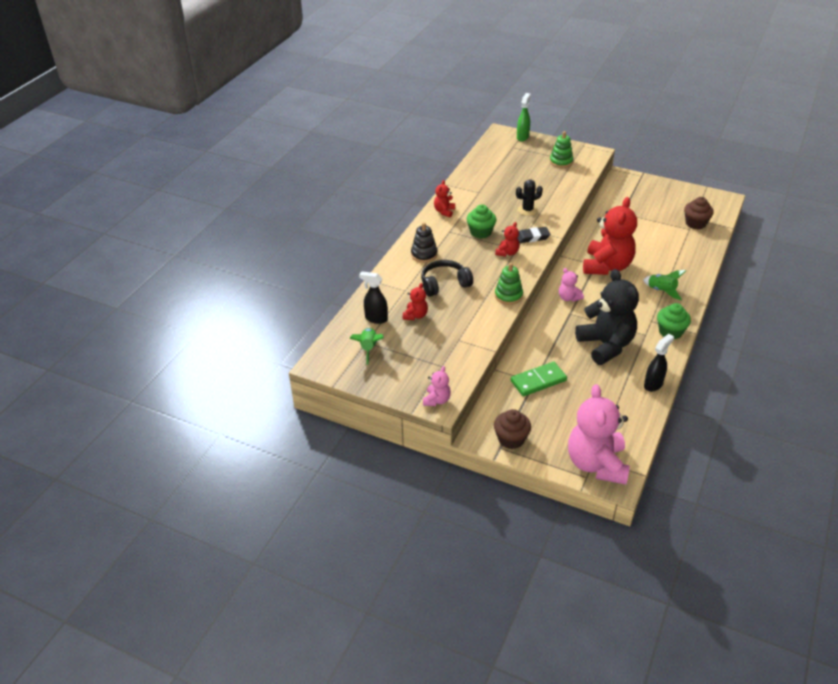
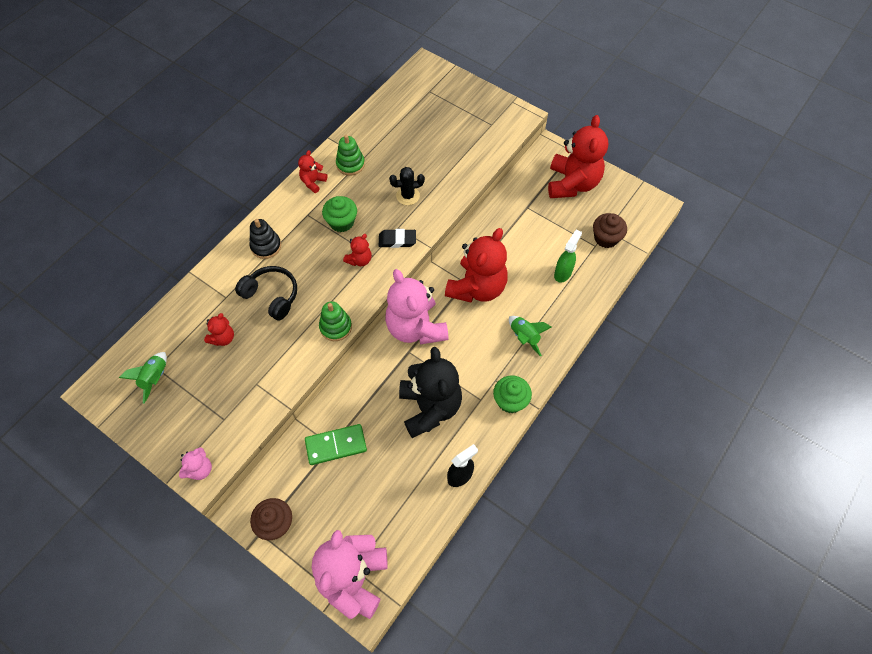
camera: 10 degrees right, 20 degrees up
(376, 318) = (178, 334): black spray bottle -> none
(444, 284) = (272, 296): black headphones -> black headphones turned 45 degrees clockwise
(522, 137) = (447, 76): green spray bottle -> green spray bottle (563, 273)
(561, 162) = (476, 124): green stacking toy -> green stacking toy (350, 164)
(568, 298) = (416, 328): pink teddy bear -> pink teddy bear, size x2.21
(651, 194) = (572, 183): none -> red teddy bear

